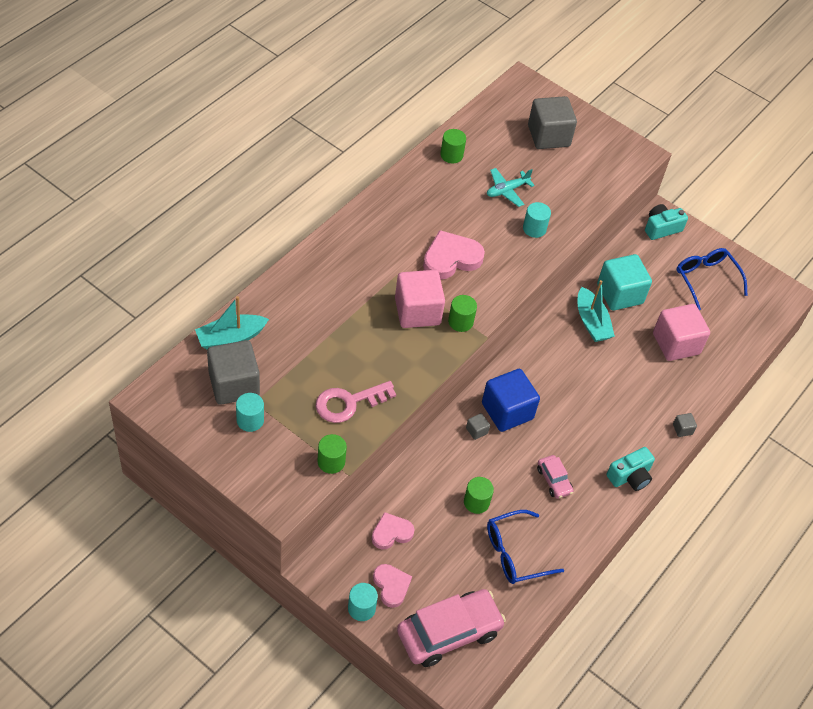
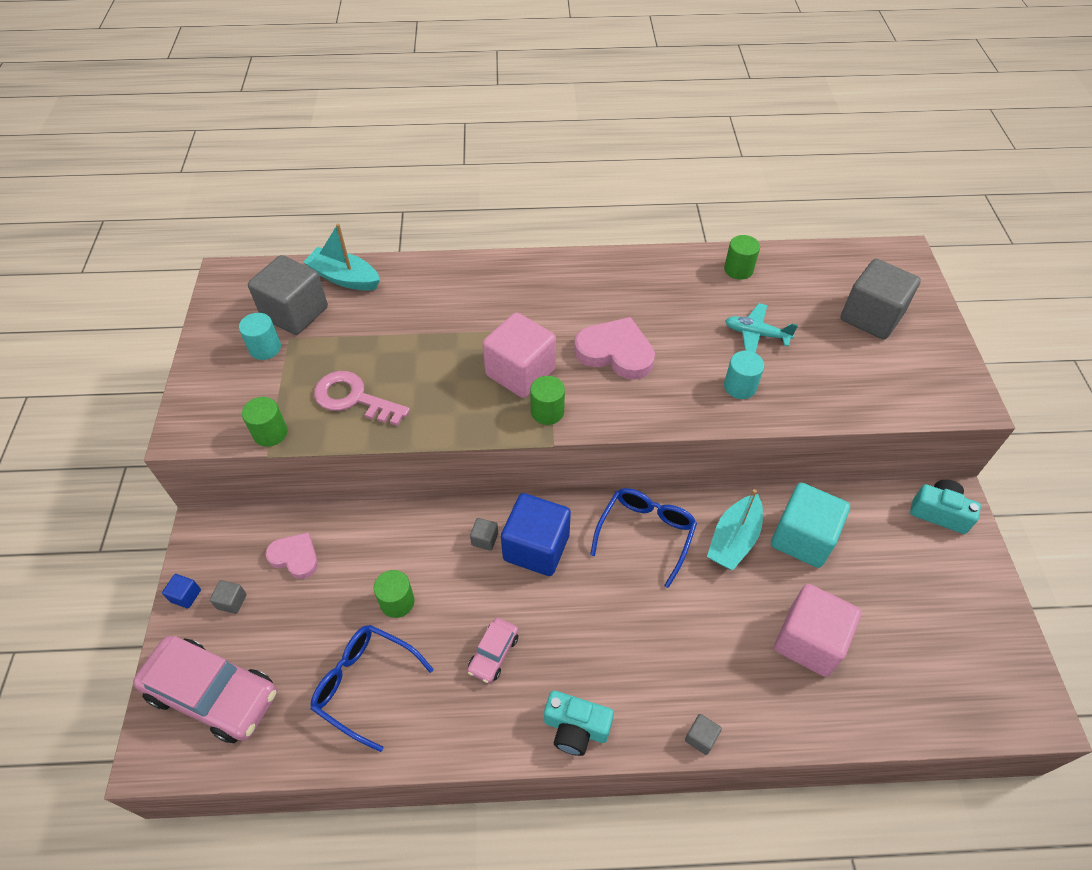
camera: 55 degrees right, 0 degrees up
(361, 608) = (186, 596): turquoise cylinder -> blue cube
(391, 586) = (232, 601): pink heart -> grey cube
(706, 279) = (935, 605): blue glasses -> blue glasses (646, 533)

